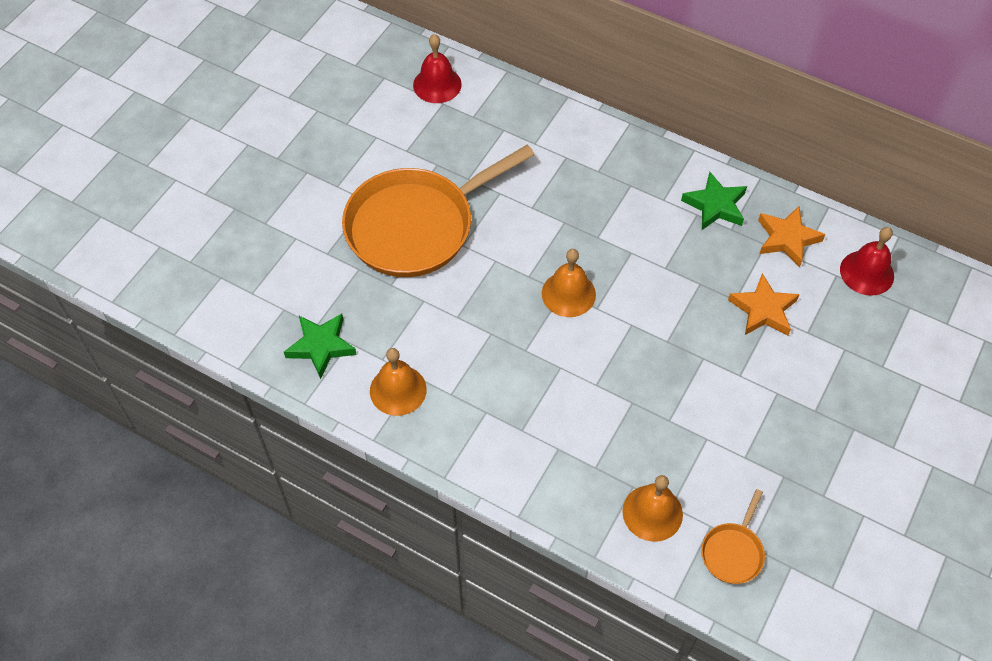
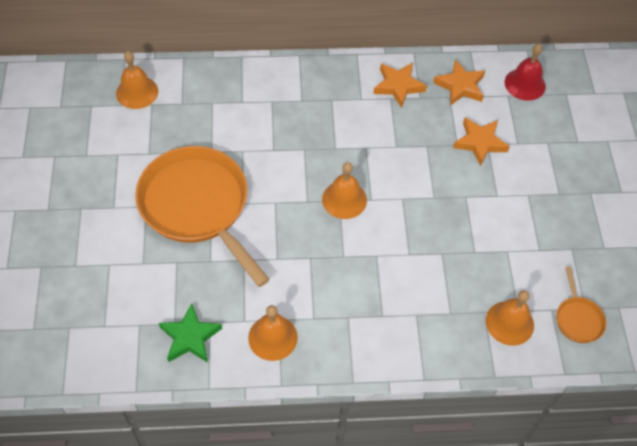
camera: 35 degrees left, 0 degrees up
(416, 226) = (198, 206): orange pan -> orange pan turned 120 degrees clockwise
(437, 84) = (137, 92): red bell -> orange bell
(715, 205) = (398, 86): green star -> orange star

